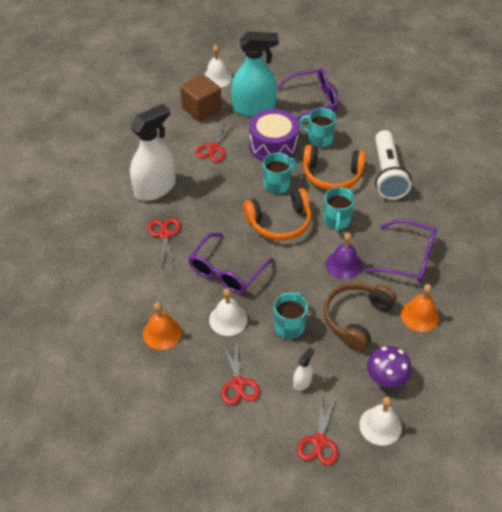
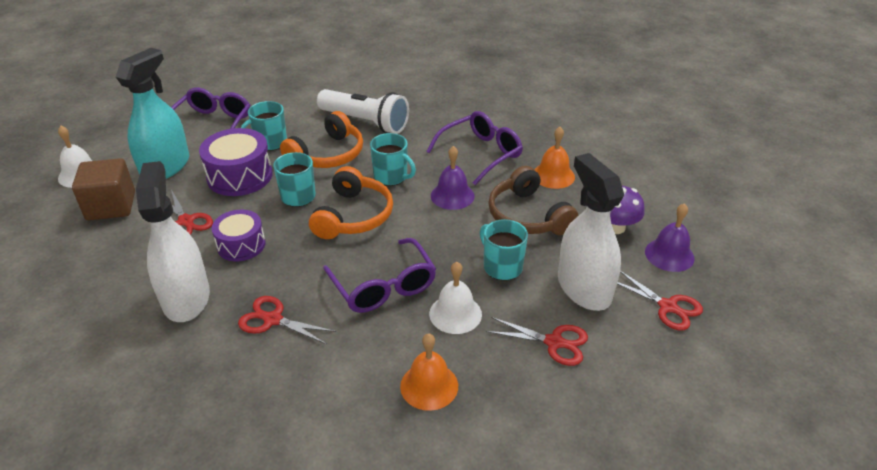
camera: 60 degrees left, 10 degrees down
(213, 185) = (241, 245): none -> purple drum
(302, 382) = (583, 288): white spray bottle -> white spray bottle, size x2.36
(380, 426) = (669, 255): white bell -> purple bell

